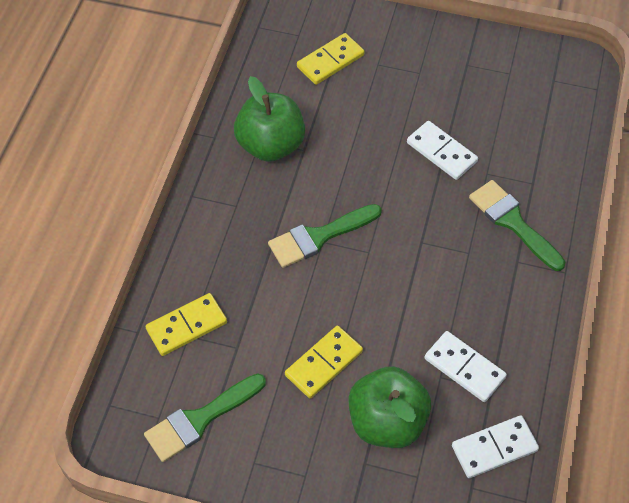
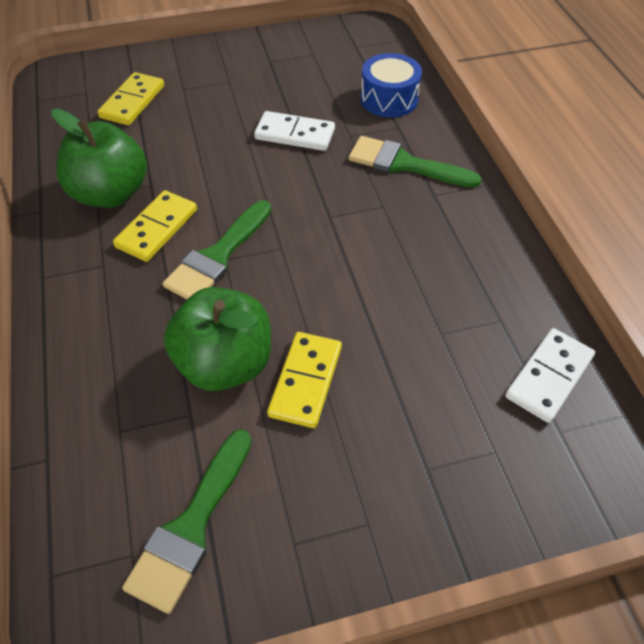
camera: 30 degrees left, 5 degrees down
(186, 326) = (111, 420): yellow domino -> yellow domino (157, 228)
(387, 421) = (418, 408): green apple -> green apple (225, 364)
(464, 368) = (458, 312): white domino -> none
(544, 151) = (389, 99): none -> blue drum

